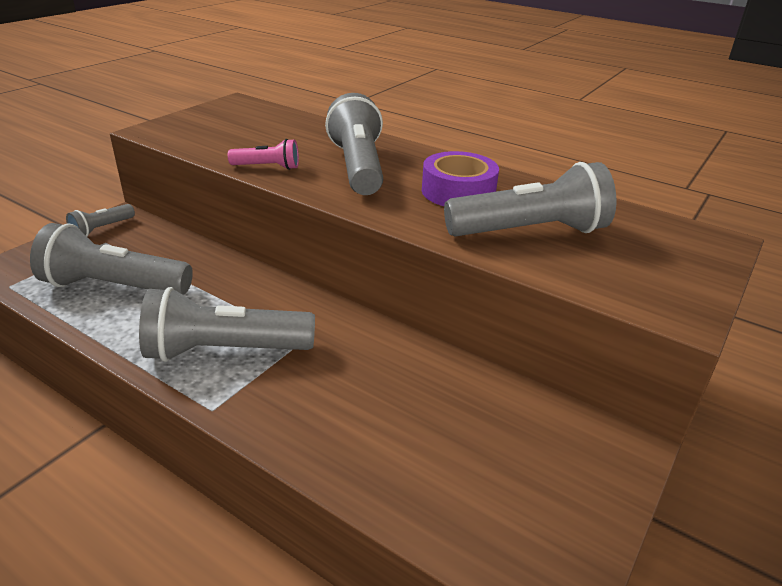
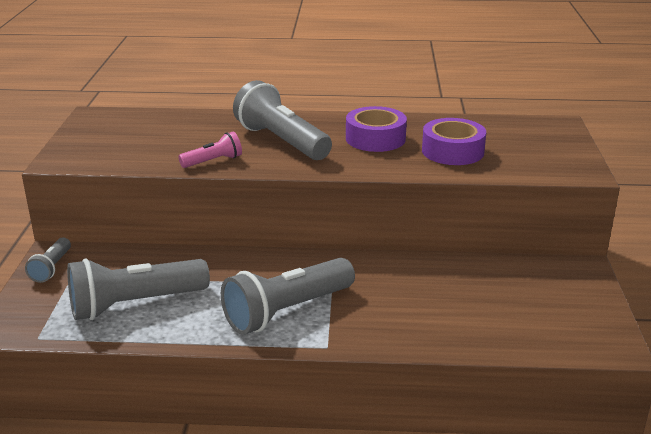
camera: 30 degrees left, 5 degrees down
(530, 231) = (452, 151): grey flashlight -> purple tape

